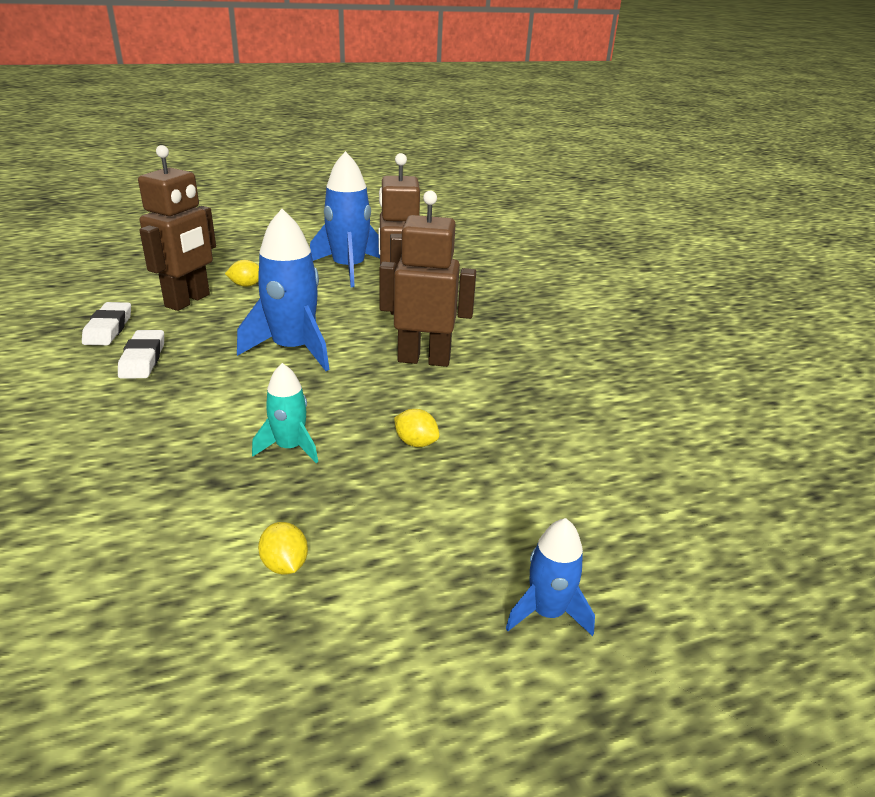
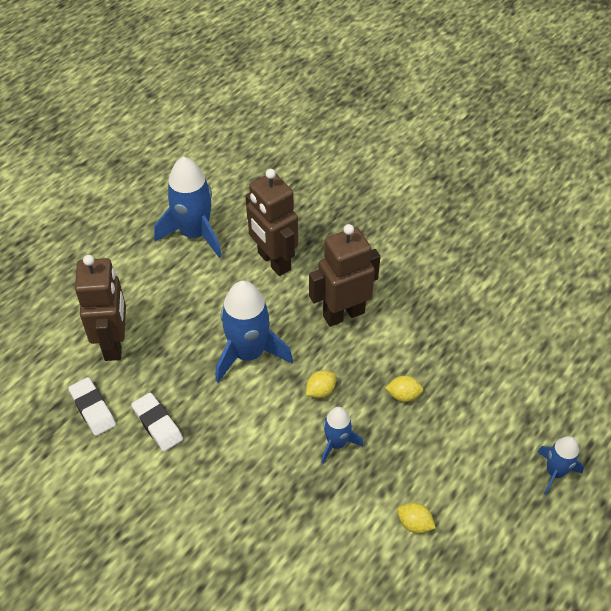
camera: 30 degrees left, 20 degrees up
(246, 285) = (137, 299): yellow lemon -> yellow lemon (320, 391)
(290, 447) = (337, 443): turquoise rocket -> blue rocket

